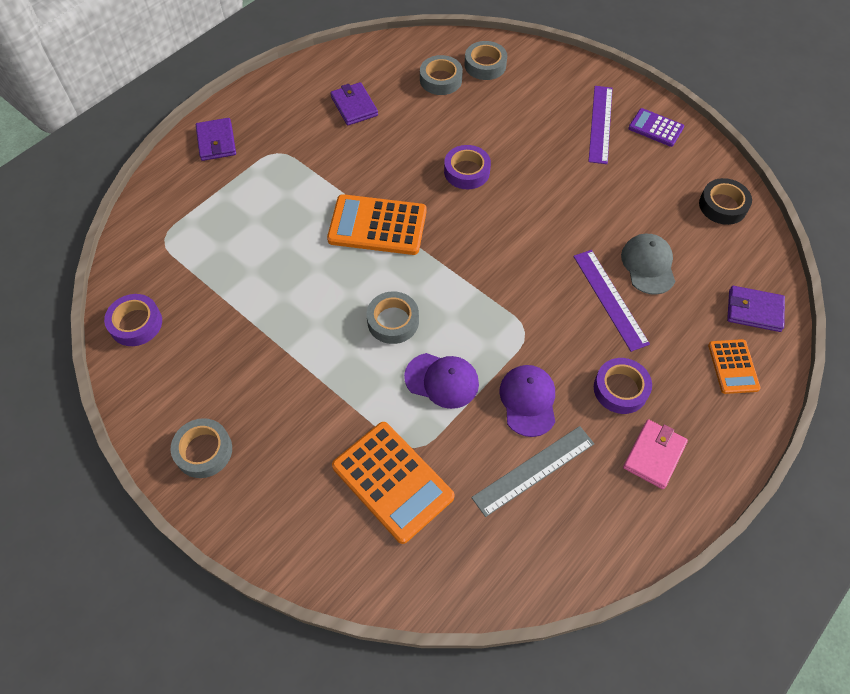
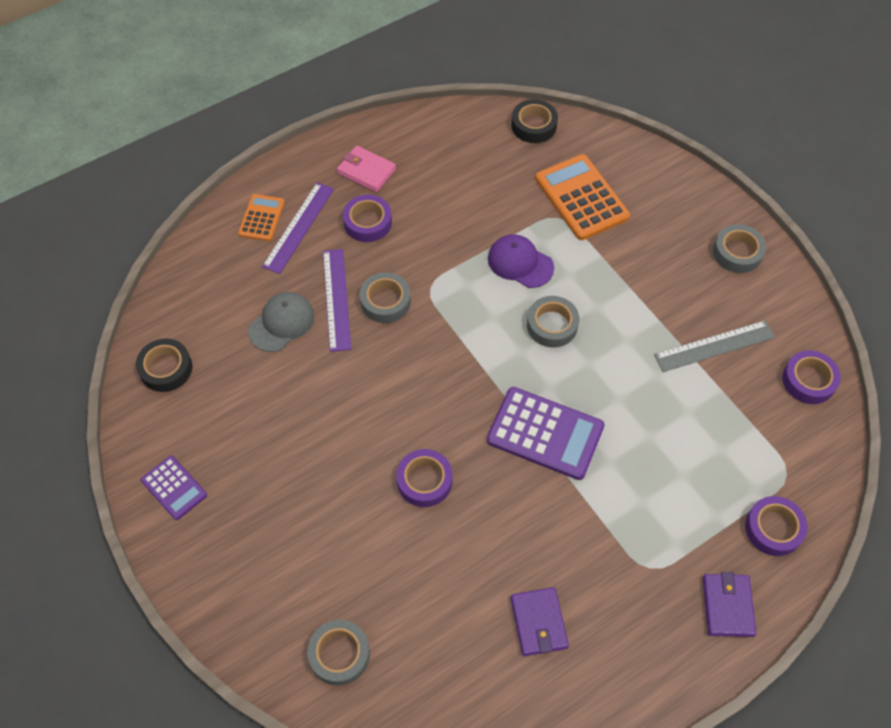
camera: 165 degrees left, 0 degrees up
(178, 197) = (773, 528): none -> purple tape
(377, 225) = (545, 434): orange calculator -> purple calculator
(441, 80) = (409, 642): grey tape -> grey tape (385, 301)
(477, 582) = (534, 125): none -> black tape
(528, 401) = (450, 230): purple cap -> none
(534, 470) = (466, 181): grey ruler -> grey ruler (714, 346)
(600, 124) = (236, 511): purple ruler -> purple ruler (298, 227)
(648, 265) = (281, 323): grey cap -> grey cap turned 150 degrees counterclockwise
(654, 455) = (366, 171): pink wallet -> pink wallet turned 75 degrees clockwise
(754, 310) = (210, 258): purple wallet -> none

